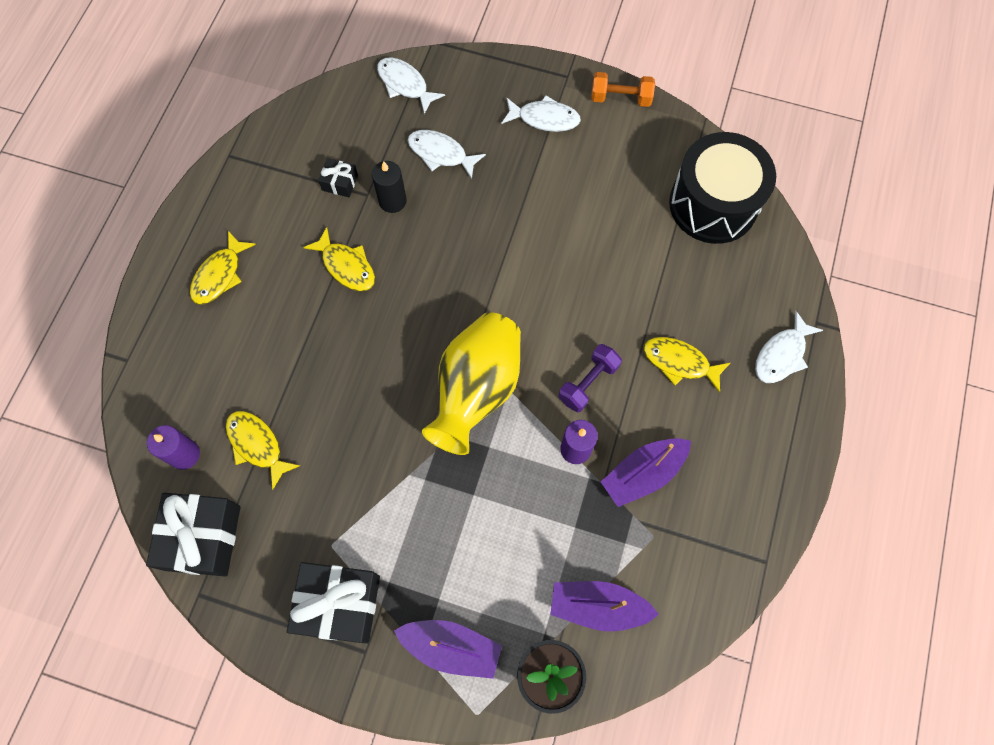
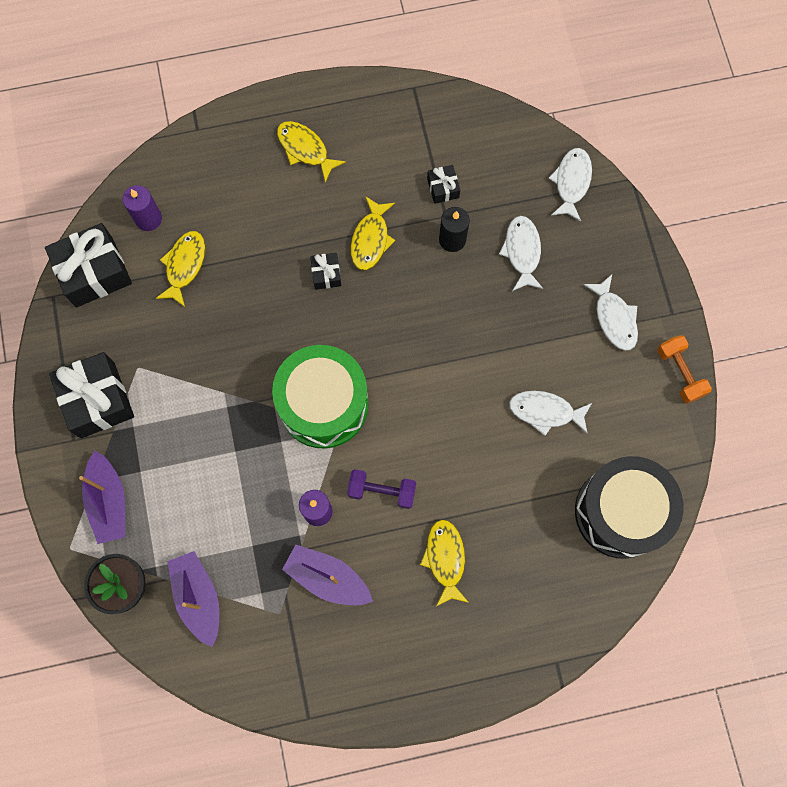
camera: 60 degrees right, 5 degrees up
(220, 275) = (305, 149): yellow fish -> yellow fish turned 45 degrees clockwise
(353, 321) = (326, 274): none -> black gift
(476, 390) = (323, 404): yellow vase -> green drum
(782, 355) = (505, 645): white fish -> white fish (545, 412)

